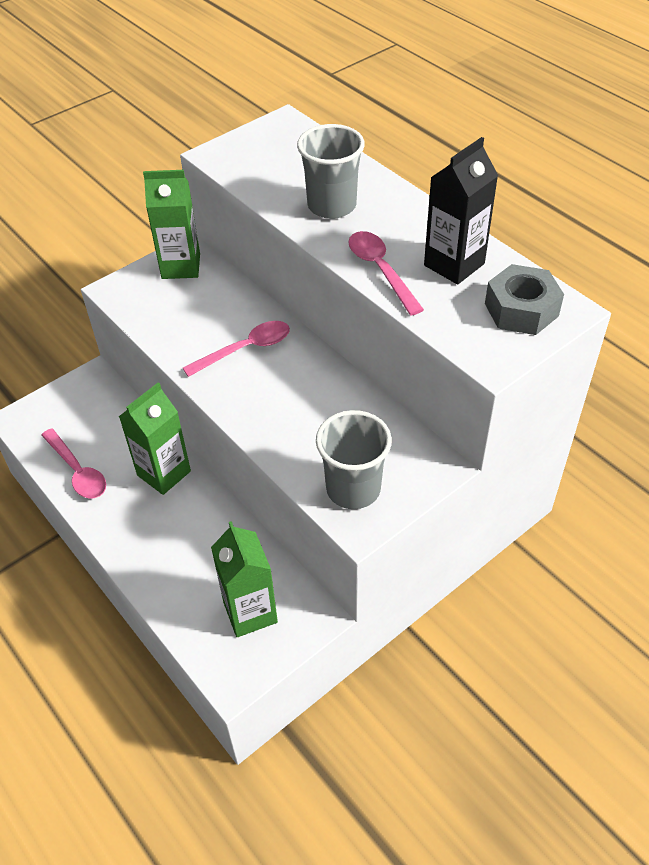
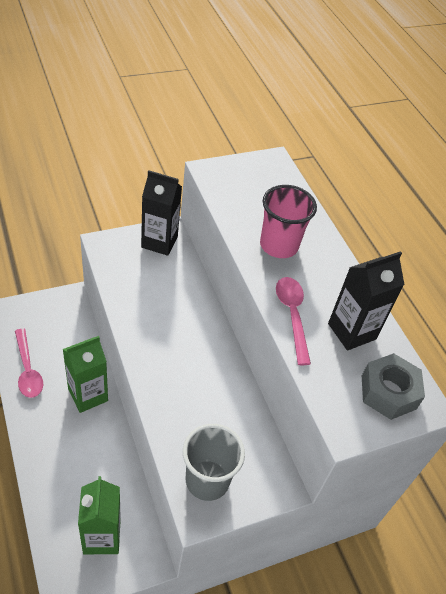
camera: 10 degrees right, 0 degrees up
(181, 266) = (159, 242): green carton -> black carton
(246, 349) = (177, 328): pink spoon -> none
(332, 206) = (279, 245): grey cup -> pink cup

